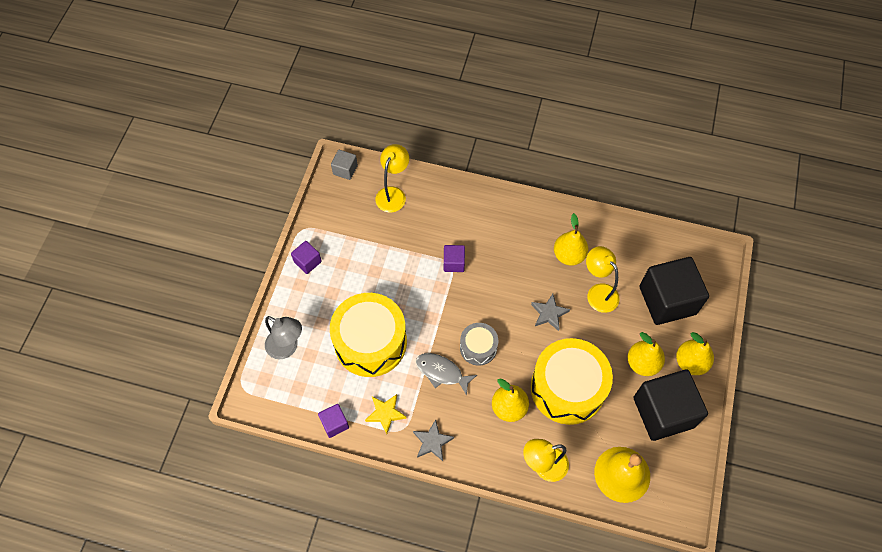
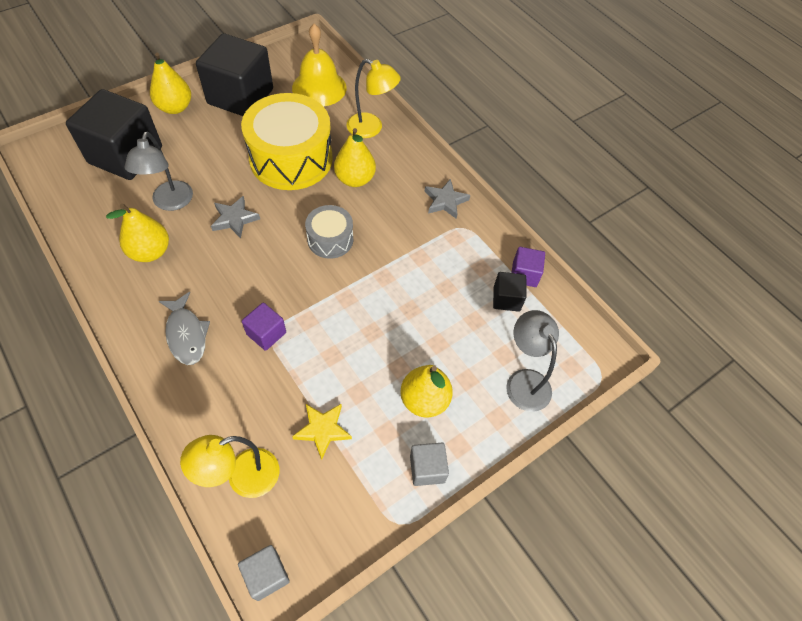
camera: 145 degrees left, 5 degrees down
(307, 262) = (427, 469): purple cube -> grey cube
(334, 395) = (506, 299): none -> black cube
(370, 342) = (429, 320): yellow drum -> none
(385, 413) = (468, 249): yellow star -> yellow star (322, 430)
(441, 372) = (385, 244): grey fish -> grey fish (186, 334)
(598, 292) = (170, 203): yellow lamp -> grey lamp
(642, 363) = (211, 132): yellow pear -> yellow pear (424, 400)

